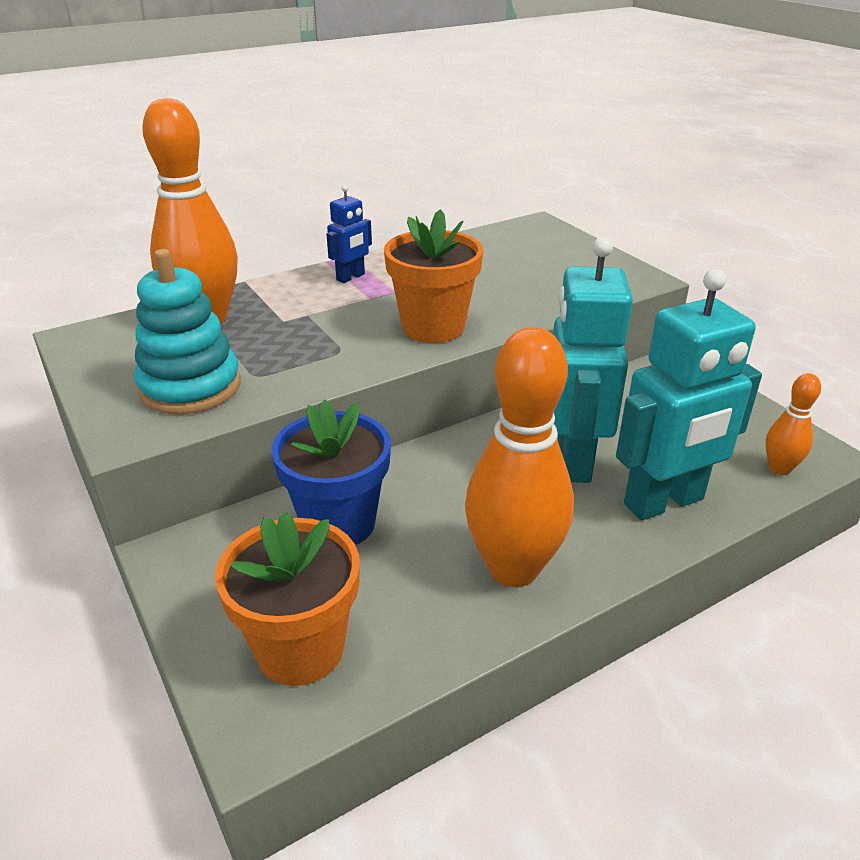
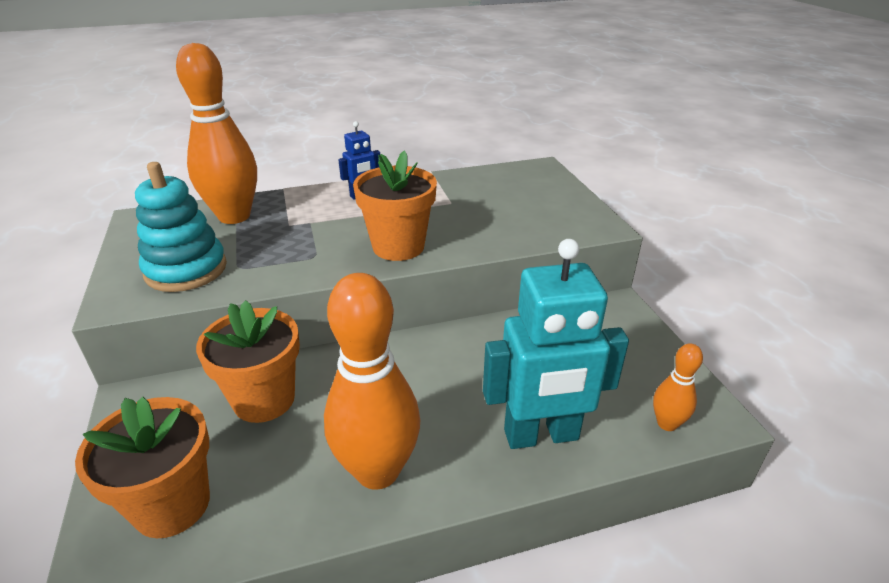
camera: 15 degrees right, 0 degrees up
(338, 523) = (264, 399): blue flower pot -> orange flower pot
(572, 460) = (481, 379): turquoise robot -> none

